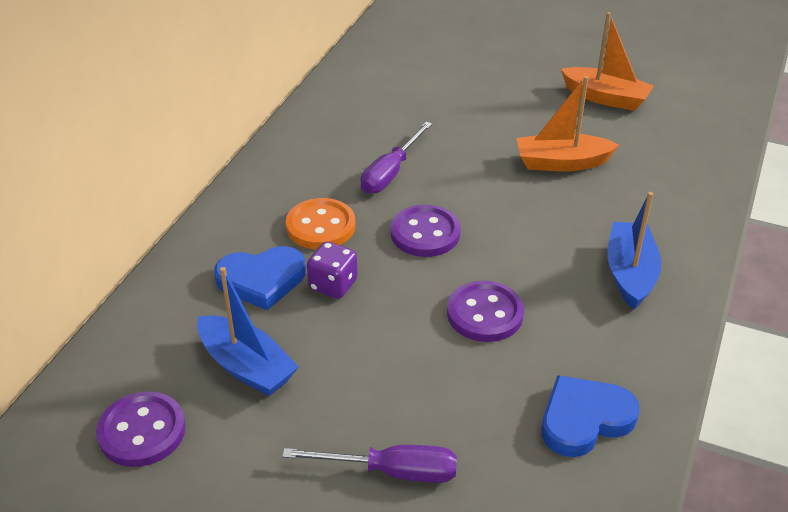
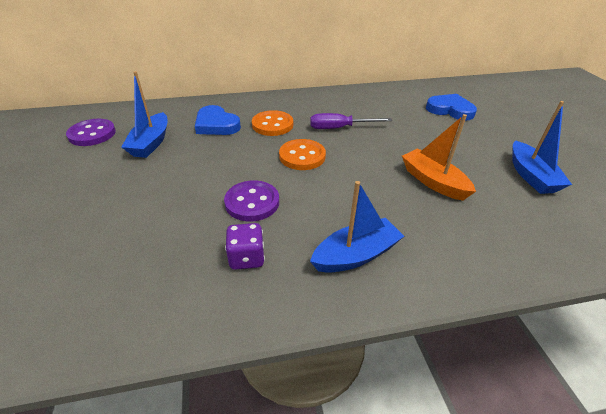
camera: 55 degrees right, 0 degrees up
(333, 285) = (231, 144): purple dice -> purple dice (246, 258)
(392, 472) = (93, 216): purple screwdriver -> none
(425, 233) = (302, 156): purple button -> orange button
(584, 419) = (181, 285): blue heart -> blue heart (450, 110)
(605, 98) = (531, 176): orange boat -> blue boat

